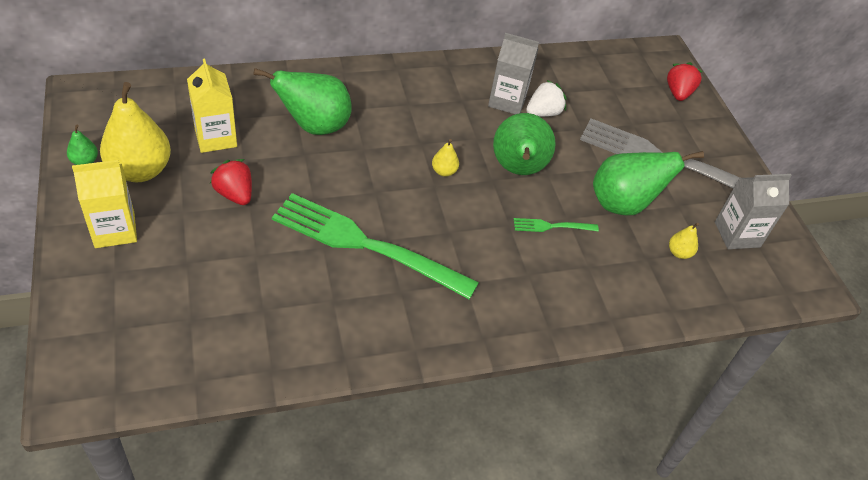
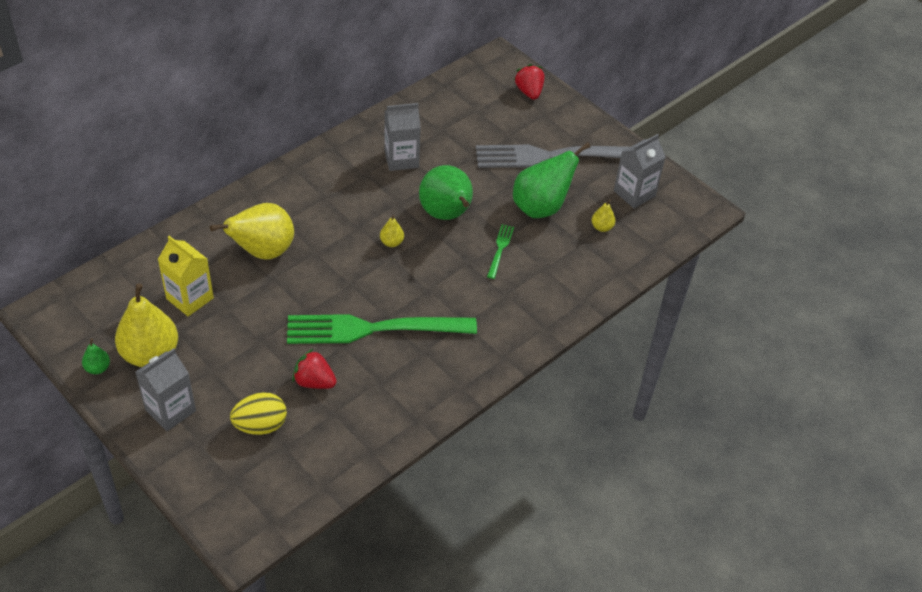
camera: 25 degrees left, 0 degrees up
(115, 230) = (170, 410): yellow carton -> grey carton
(184, 286) = (260, 425): none -> yellow egg
(235, 194) = (242, 337): red strawberry -> red strawberry (314, 382)
(314, 126) = (263, 252): green pear -> yellow pear
(543, 113) = (436, 157): white strawberry -> none
(552, 226) = (500, 249): green fork -> green fork turned 135 degrees clockwise

